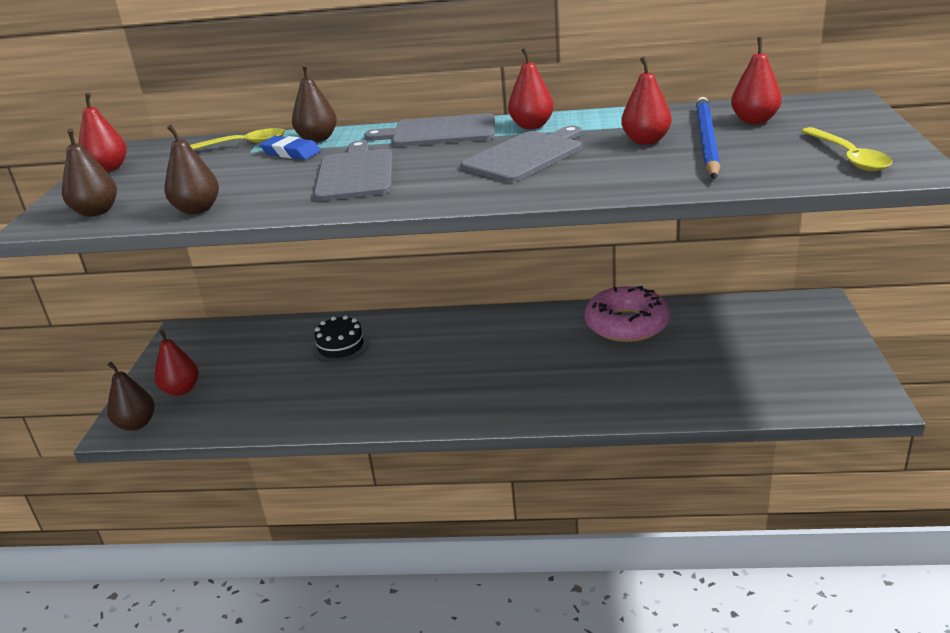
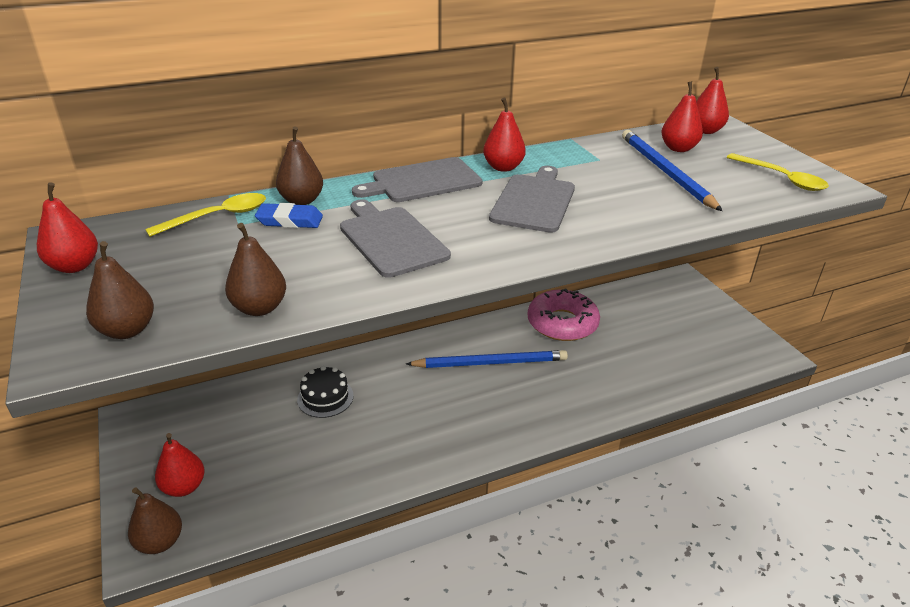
camera: 30 degrees left, 5 degrees up
(518, 347) = (490, 363): none -> blue pencil
(646, 141) = (618, 176): red pear -> red pear (705, 131)

